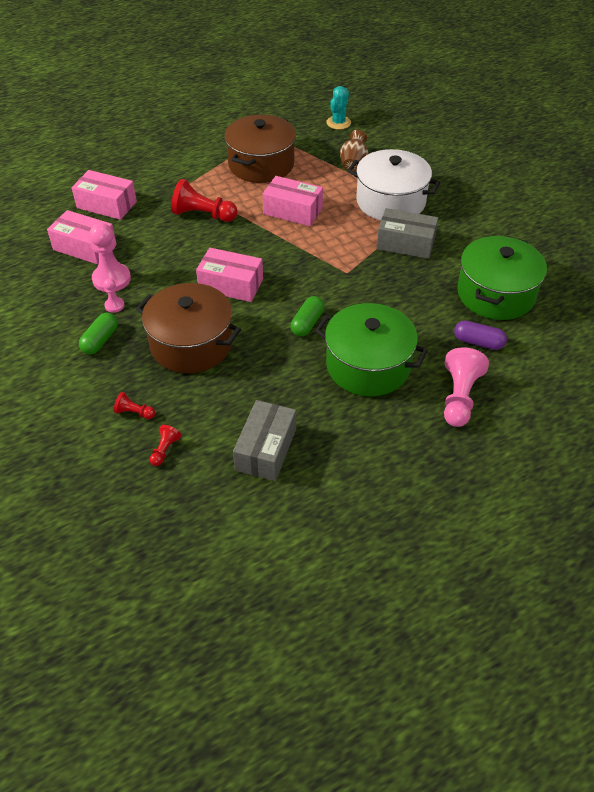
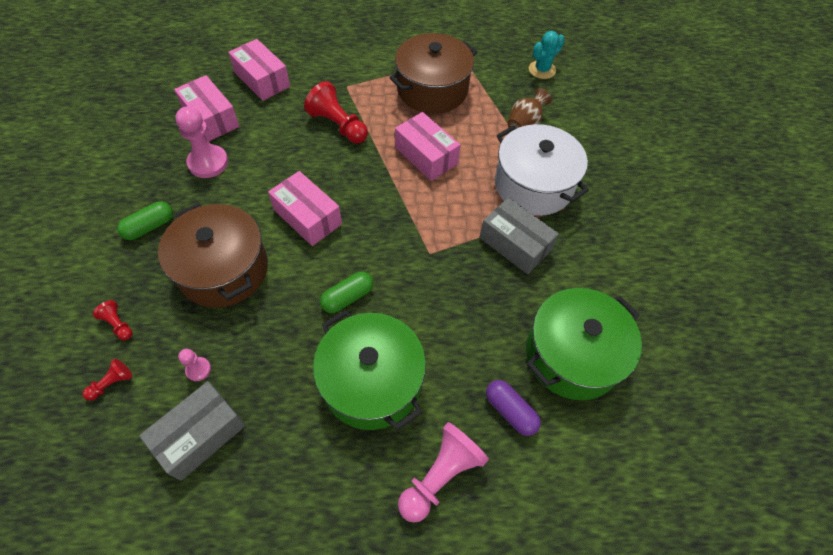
camera: 25 degrees right, 10 degrees up
(114, 305) = (189, 193): pink pawn -> pink pawn (198, 369)

